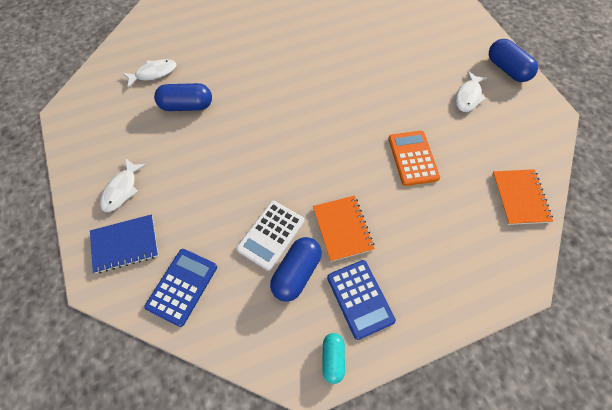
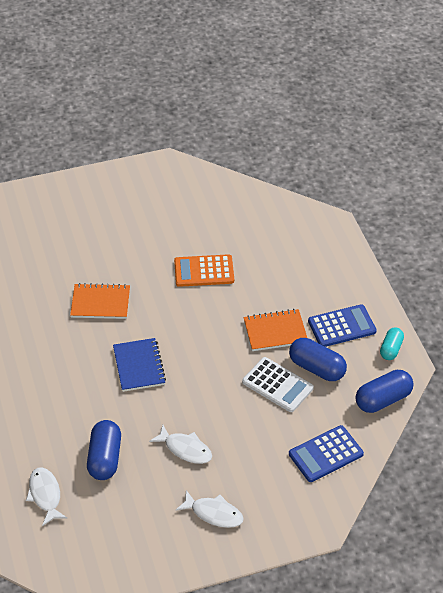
camera: 85 degrees left, 15 degrees down
(125, 244) = (279, 504): blue notebook -> blue notebook (139, 366)
(182, 286) = (326, 454): blue calculator -> blue calculator turned 60 degrees counterclockwise
(333, 359) = (391, 349): turquoise capsule -> turquoise capsule turned 75 degrees counterclockwise
(468, 96) = (135, 218): white fish -> white fish (185, 449)
(507, 69) = (105, 182): blue capsule -> blue capsule (383, 400)
(520, 197) = (254, 207): orange notebook -> orange notebook (100, 303)

